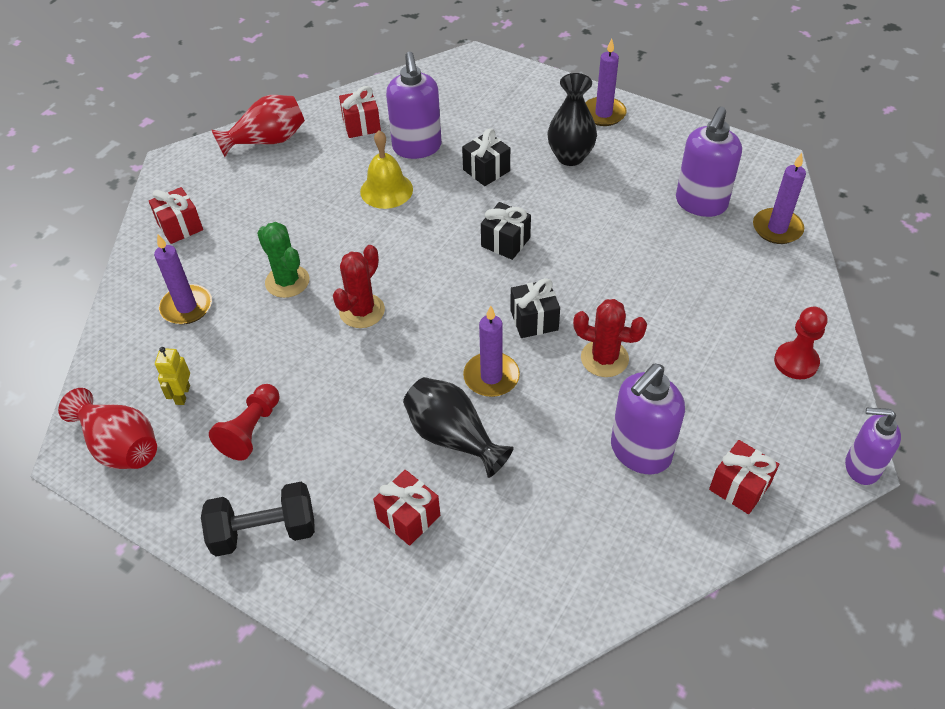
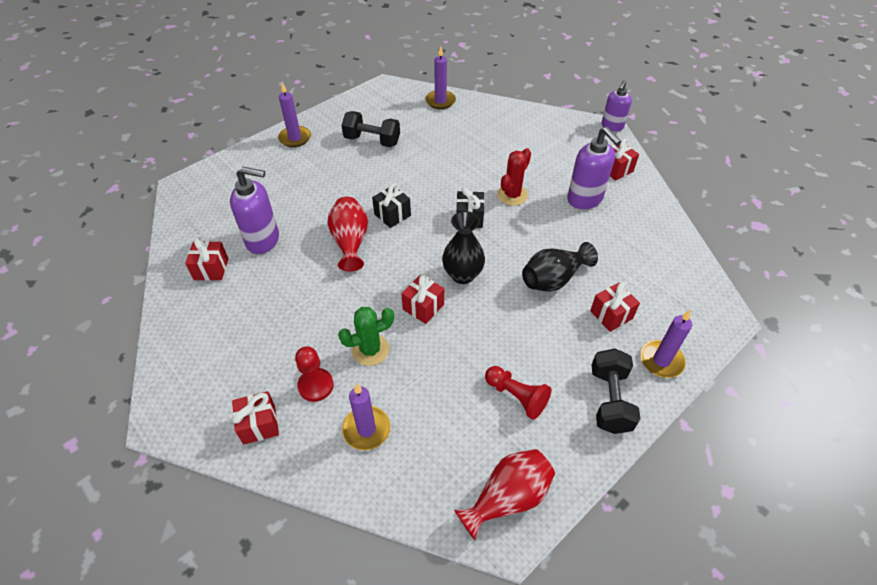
camera: 75 degrees left, 0 degrees up
(182, 395) = (466, 443): yellow robot -> none
(267, 141) = (184, 338): red vase -> red vase (350, 242)
(362, 311) = (423, 307): red cactus -> red gift
(386, 190) = (301, 268): yellow bell -> none
(486, 170) = (314, 208): black gift -> none
(491, 377) = (509, 249): purple candle -> purple candle (661, 360)
(570, 157) = (327, 164): black vase -> black vase (462, 275)
(640, 183) = (372, 141): none -> black dumbbell
(700, 203) = (404, 122): purple soap dispenser -> none
(796, 362) = (539, 125): red pawn -> red pawn (315, 385)

